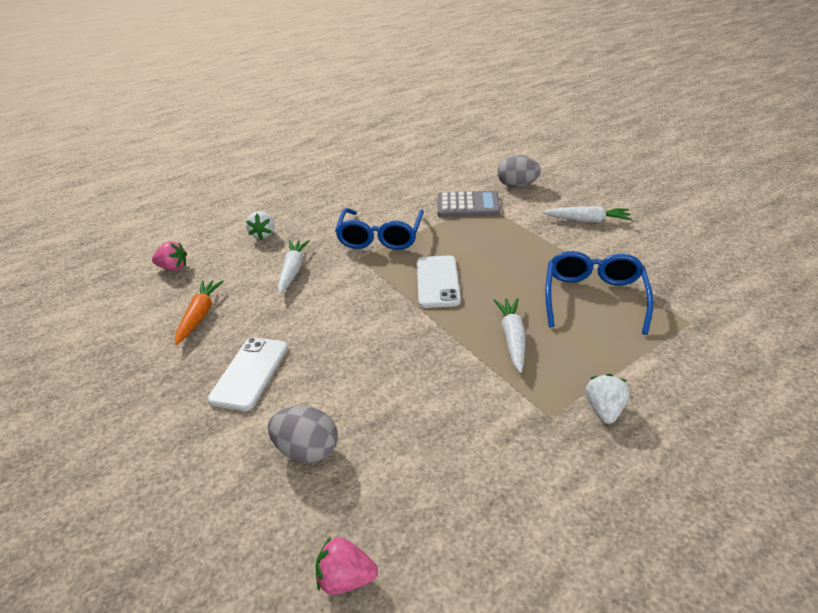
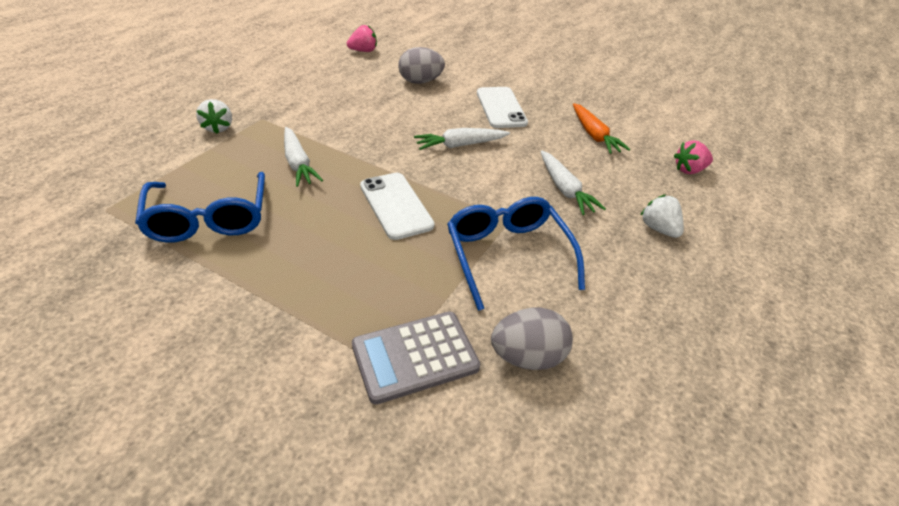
camera: 150 degrees right, 5 degrees up
(517, 185) = (336, 453): grey egg -> grey egg (527, 357)
(587, 220) = (192, 363): white carrot -> white carrot (460, 145)

